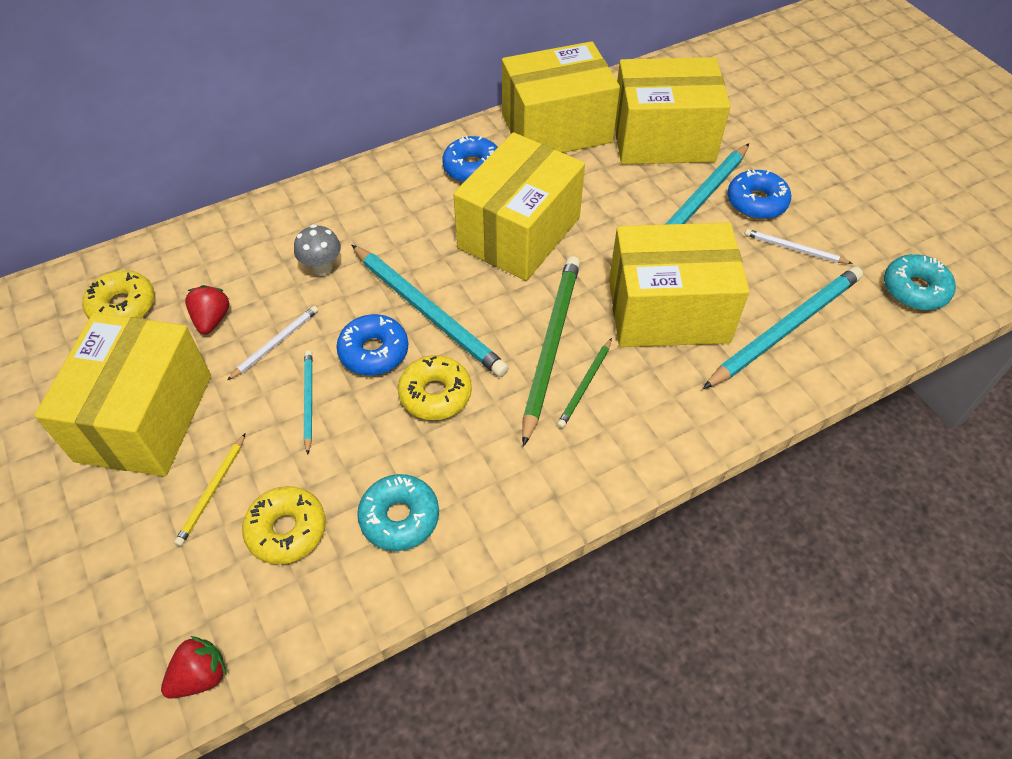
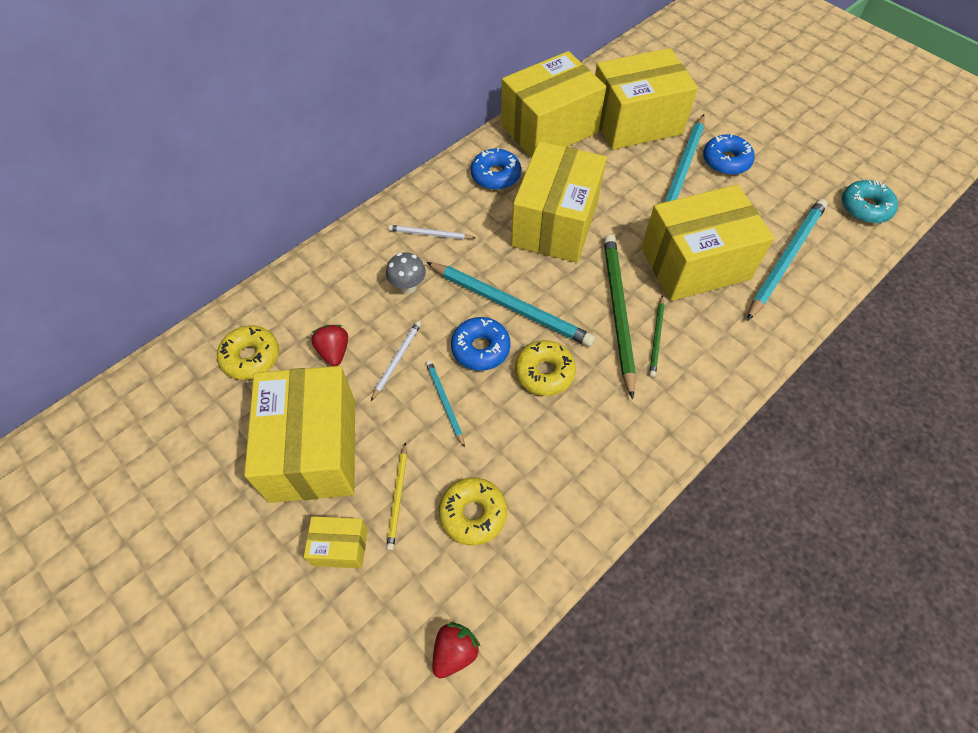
camera: 15 degrees left, 5 degrees up
(127, 528) = (340, 547): none -> yellow box
(399, 517) = (558, 480): turquoise donut -> none
(794, 249) = (768, 193): white pencil -> white pencil (430, 234)

